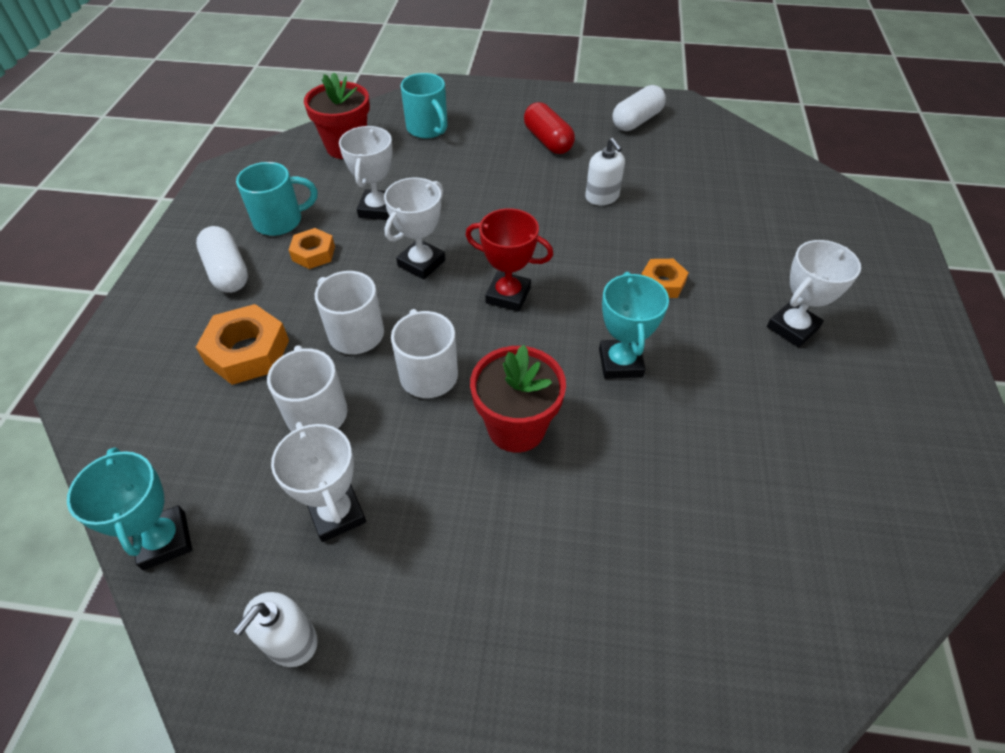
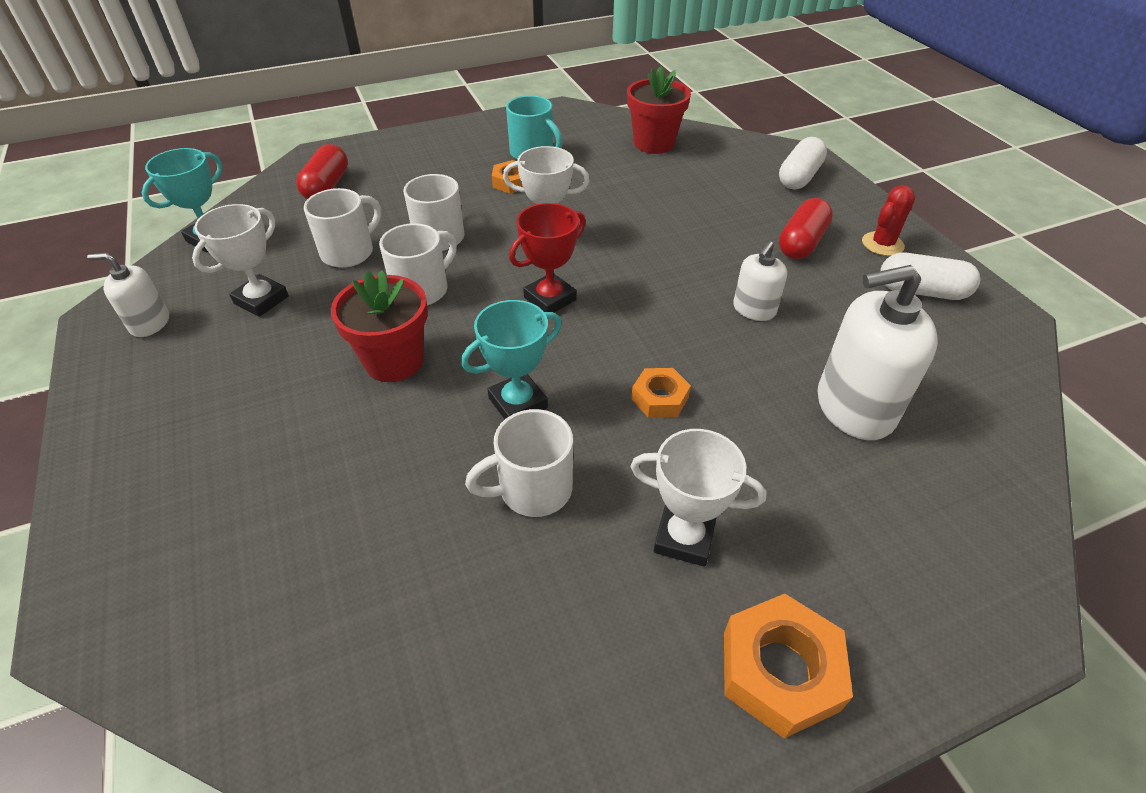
camera: 60 degrees right, 5 degrees down
(167, 396) = (327, 187): none -> red capsule
(227, 272) = (459, 156): white capsule -> white capsule (799, 177)
(247, 352) = (387, 198): orange nut -> orange nut (779, 670)
(378, 209) = (592, 189): white trophy -> none
(428, 129) = (729, 170): turquoise mug -> none
(508, 295) = (550, 299): red trophy -> red trophy turned 60 degrees clockwise
(578, 110) = (882, 244): none -> red cactus
(715, 388) = (533, 489): none -> white mug
(721, 202) = (854, 407): none -> white soap dispenser

